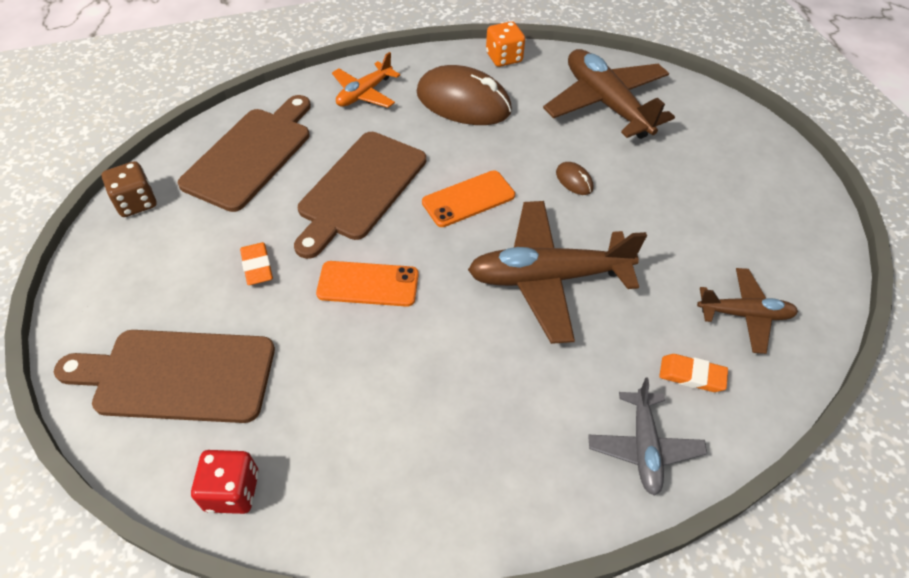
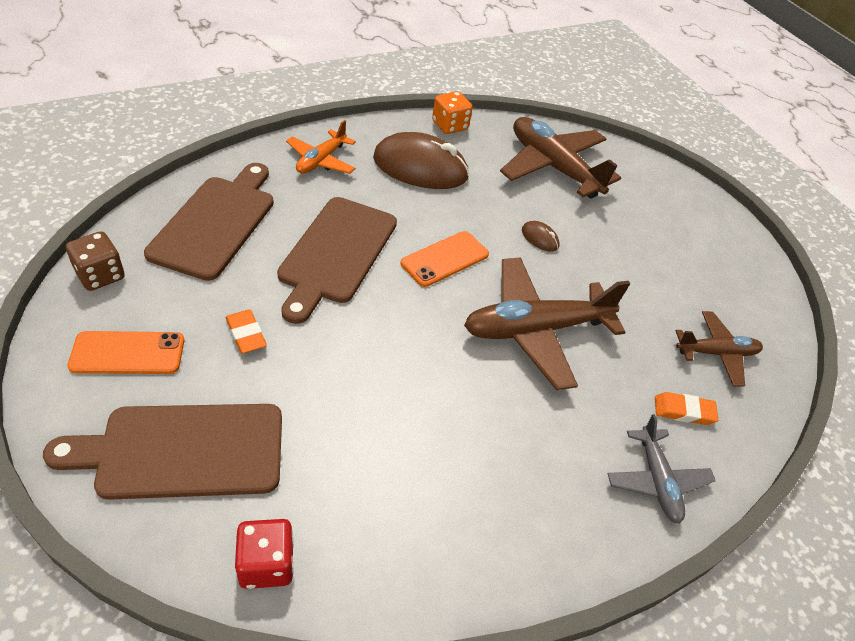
camera: 15 degrees left, 5 degrees down
(368, 284) = (364, 345): orange phone -> orange phone (128, 353)

